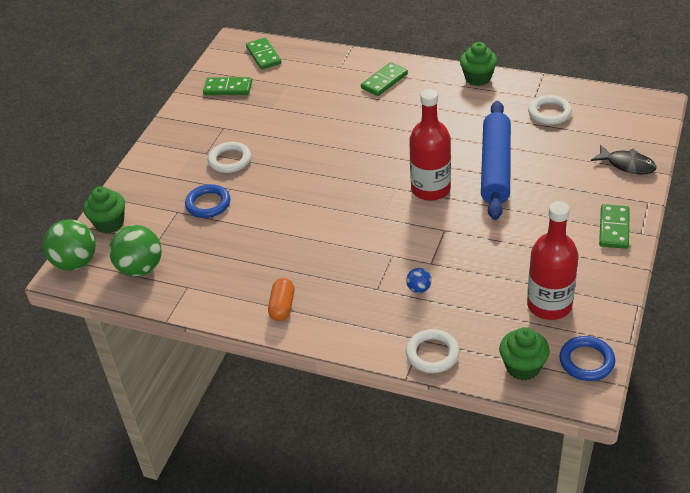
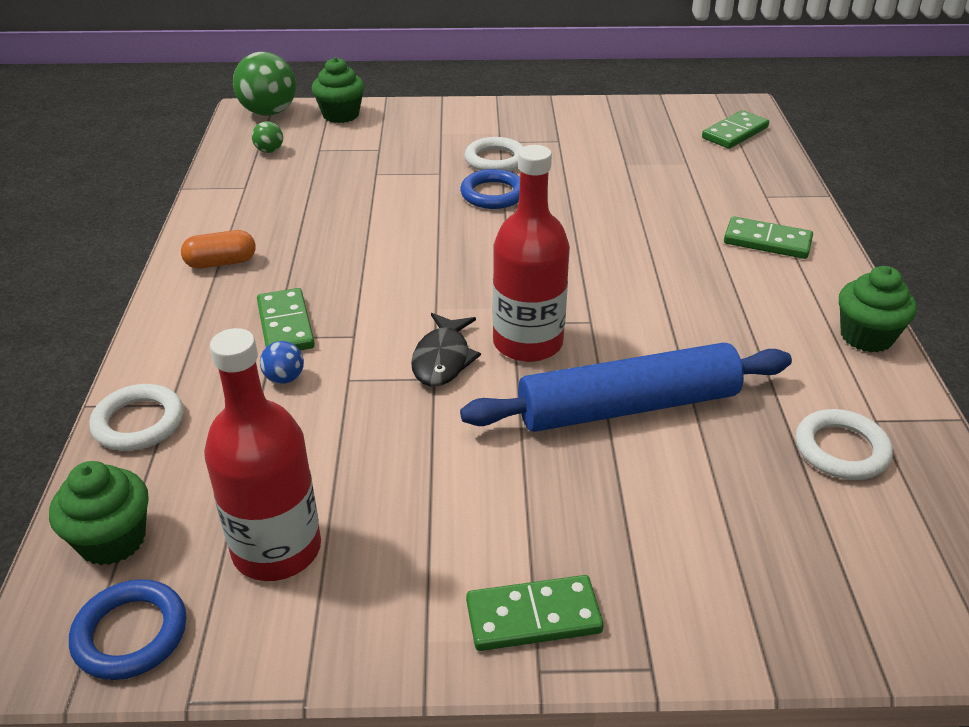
camera: 65 degrees right, 5 degrees down
(140, 268) = (269, 151): green ball -> green ball, size x0.47
(208, 204) = (402, 165): blue ring -> blue ring (493, 194)
(228, 88) = (641, 125): green domino -> green domino (286, 325)
(627, 165) = (758, 607): black fish -> black fish (442, 359)

